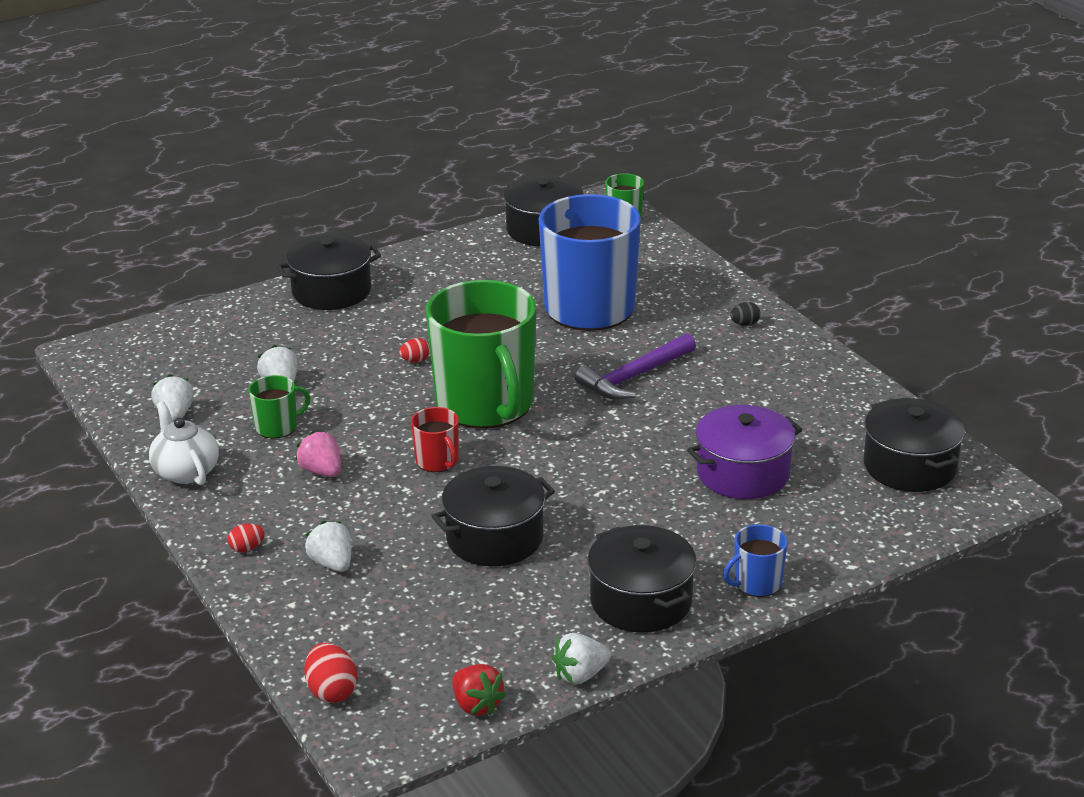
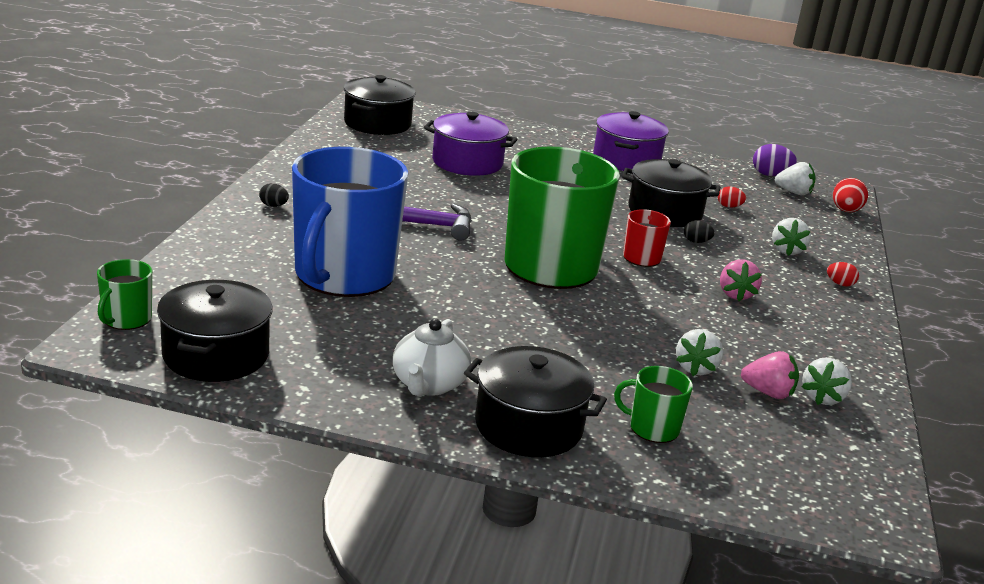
camera: 140 degrees left, 5 degrees down
(186, 471) = (849, 350): white teapot -> white teapot (429, 384)
(215, 395) = (768, 393): none -> pink strawberry
(277, 427) = (737, 339): green mug -> green mug (652, 428)
(415, 360) = (553, 320): red egg -> red egg (729, 206)
(420, 515) = (696, 242): none -> black egg
(476, 705) = (770, 175): red strawberry -> purple egg
(580, 675) = (701, 159): white strawberry -> white strawberry (793, 192)
(641, 601) = (626, 160): black pot -> purple pot
(756, 583) = (555, 138): blue mug -> none

